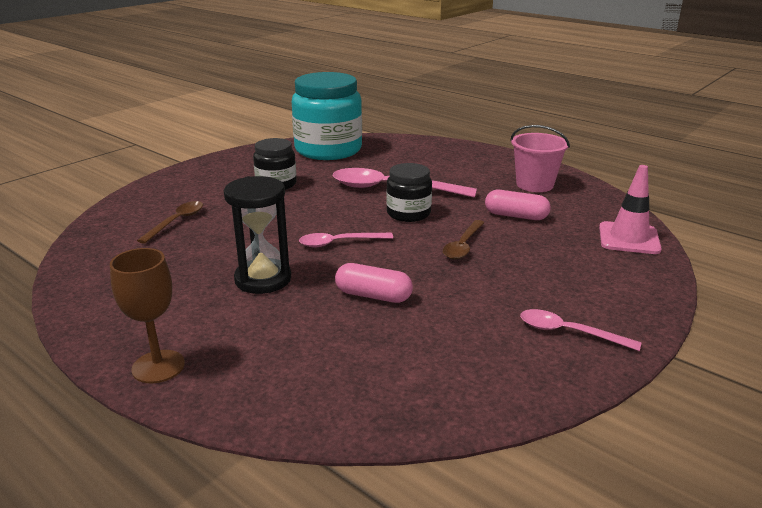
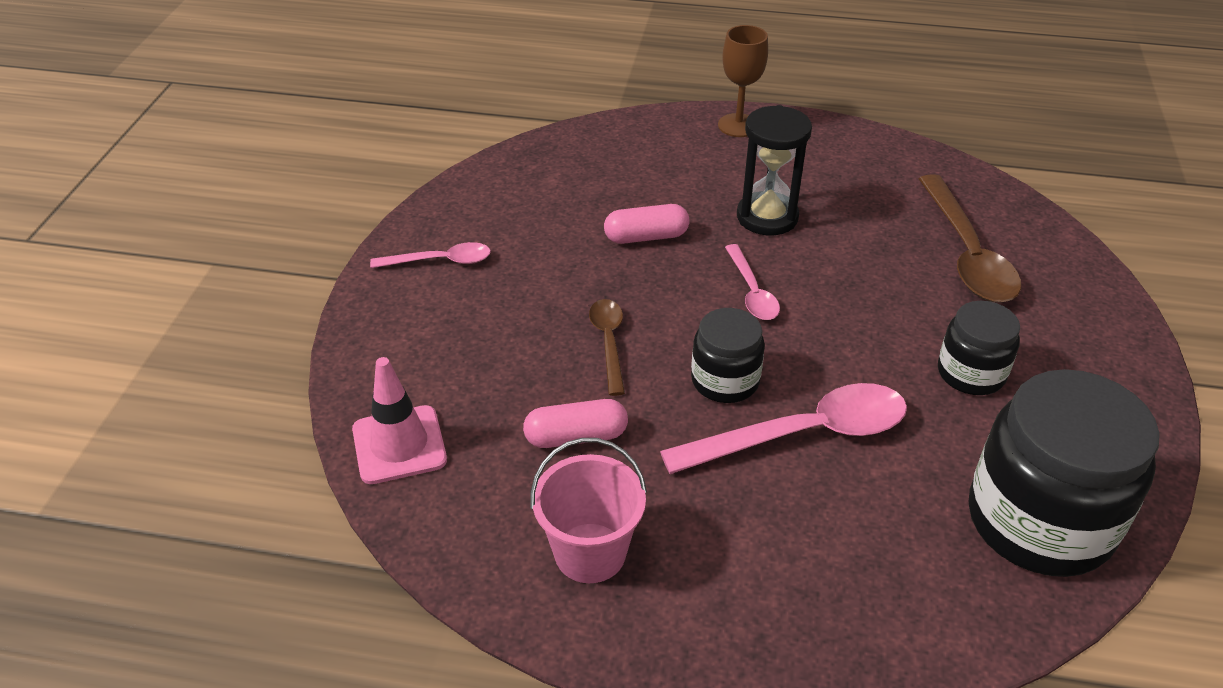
camera: 150 degrees right, 15 degrees up
(176, 222) = (966, 253): brown spoon -> brown spoon, size x1.81
(328, 150) = (1039, 521): turquoise jar -> black jar
(339, 243) = (752, 292): pink spoon -> pink spoon turned 120 degrees clockwise

